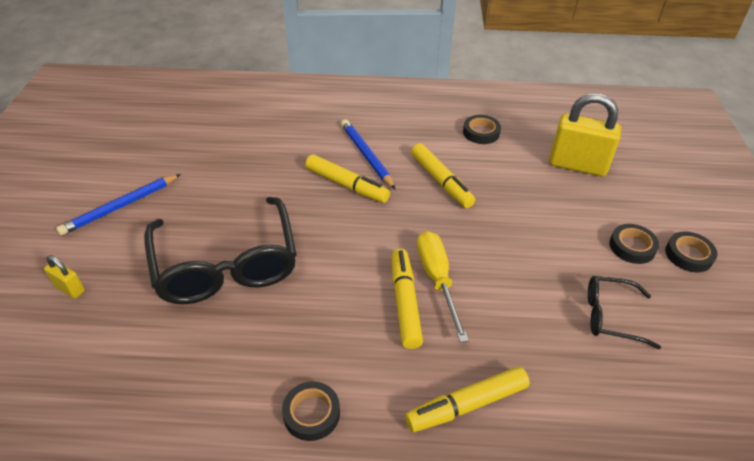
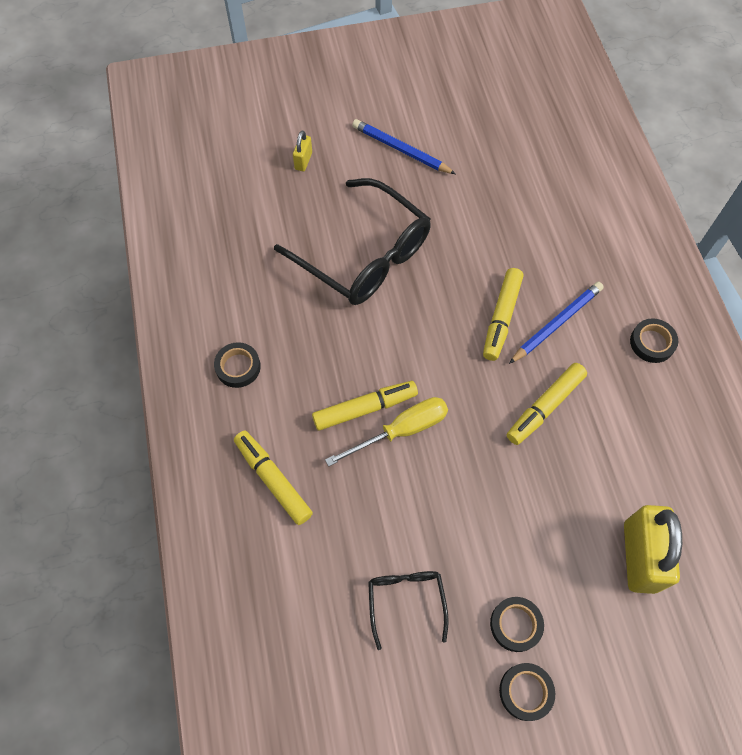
camera: 75 degrees right, 20 degrees up
(226, 264) = (363, 254): black glasses -> black glasses turned 105 degrees counterclockwise
(481, 132) = (654, 435): black tape -> black tape (652, 343)

